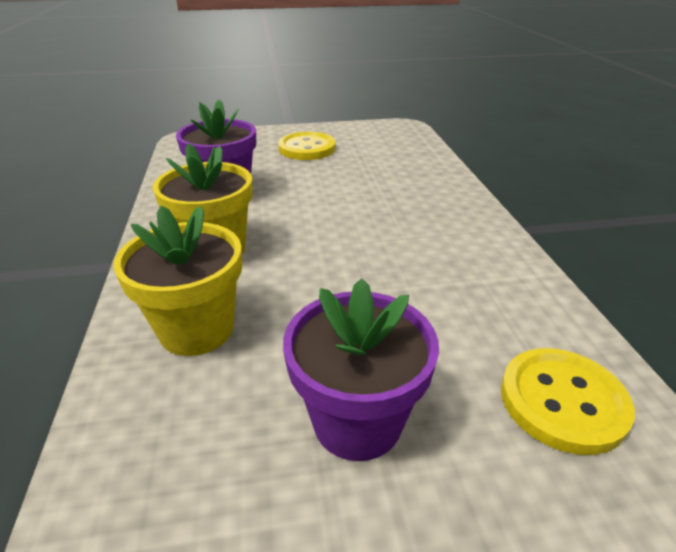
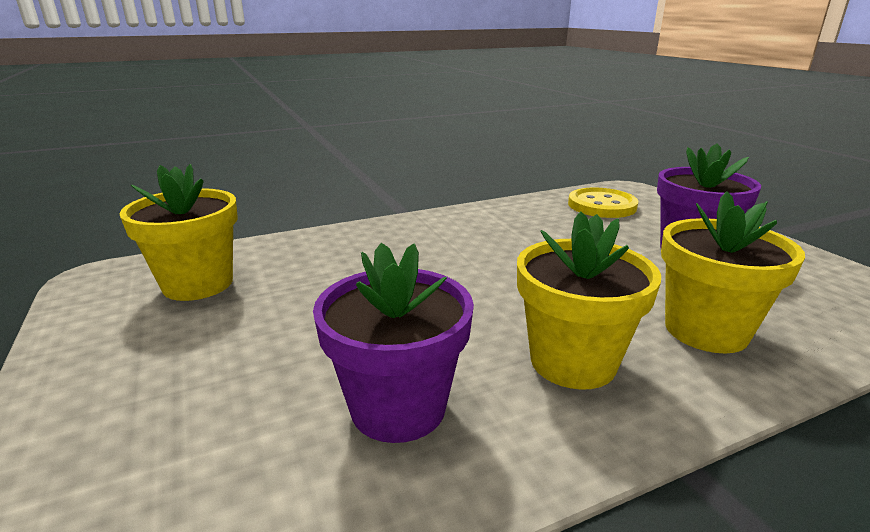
camera: 105 degrees left, 10 degrees down
(307, 148) = (181, 355): yellow button -> none
(383, 147) = (198, 284): none -> yellow flower pot

